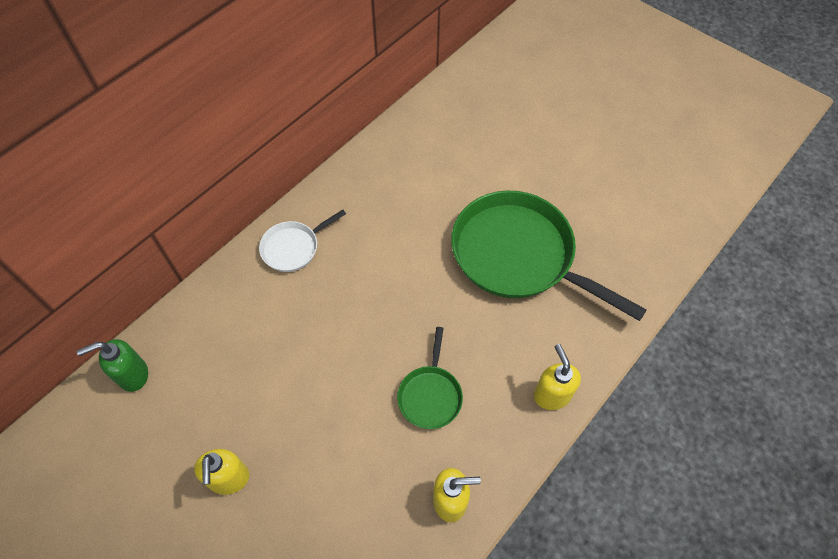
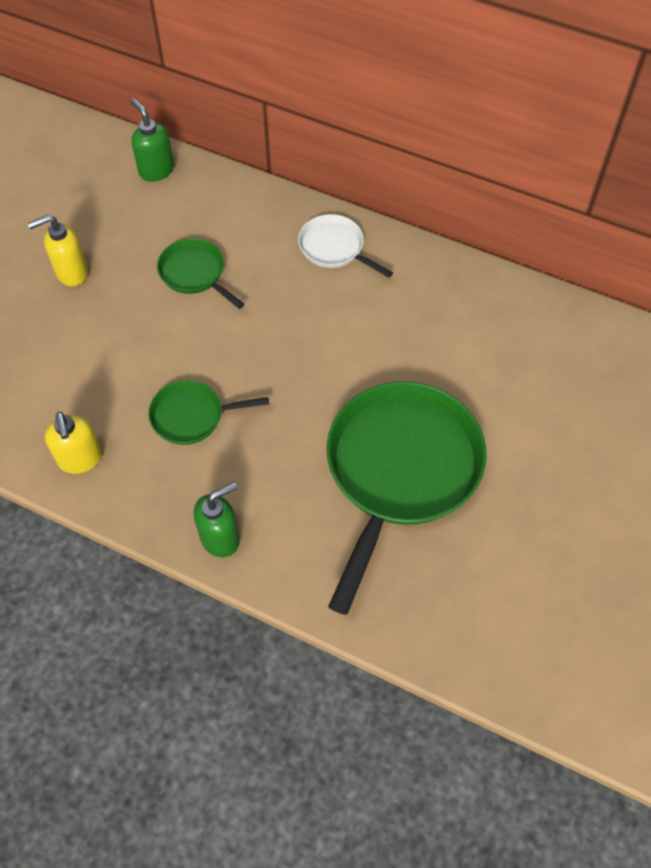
camera: 75 degrees right, 0 degrees up
(276, 363) = (195, 273): none -> green pan
(552, 395) = (220, 538): yellow soap dispenser -> green soap dispenser

